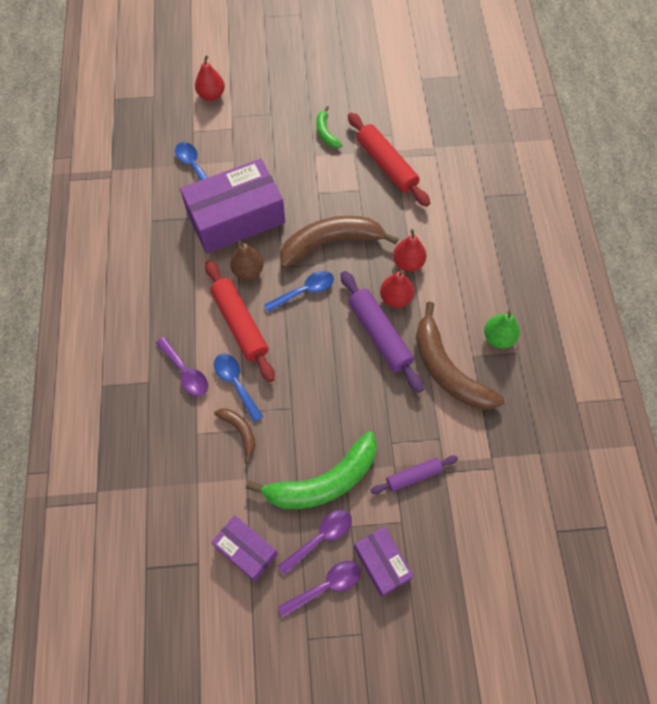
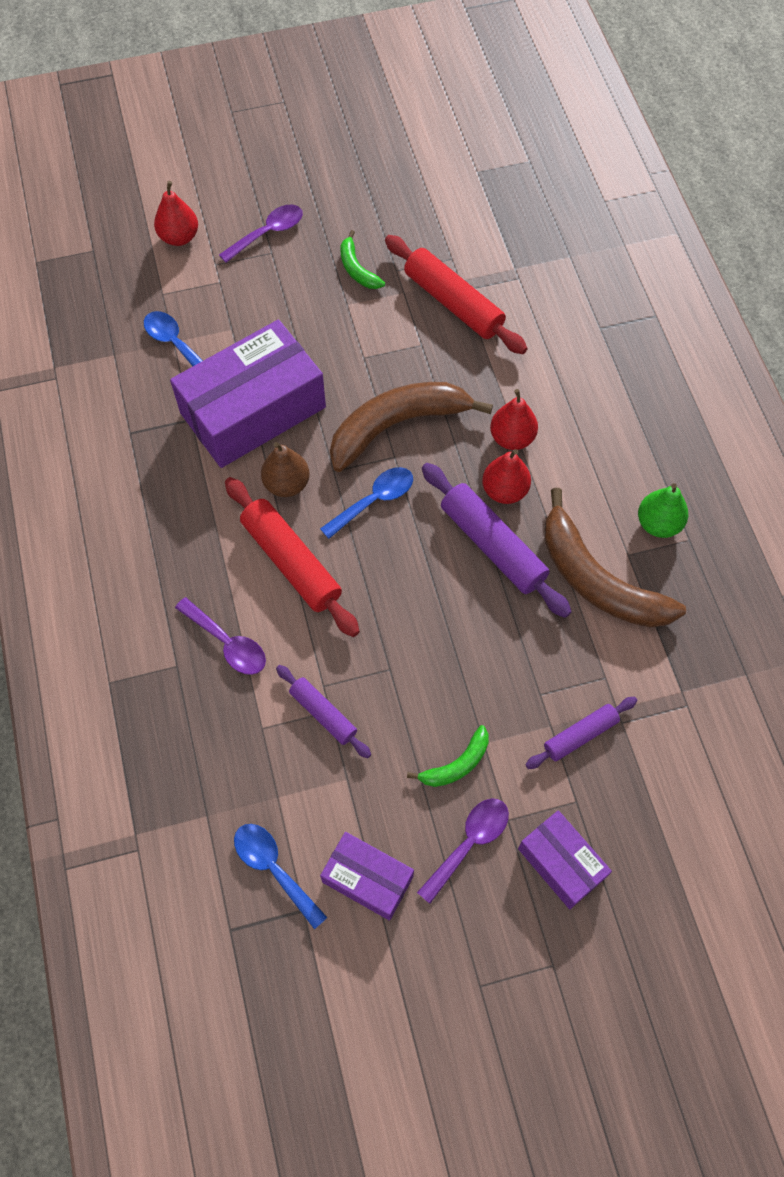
camera: 10 degrees left, 0 degrees up
(235, 383) = (303, 647): blue spoon -> blue spoon (274, 869)
(240, 431) = (323, 714): brown banana -> purple rolling pin
(323, 482) = (456, 764): green banana -> green banana, size x0.48
(326, 586) = (490, 908): purple spoon -> purple spoon (268, 233)

